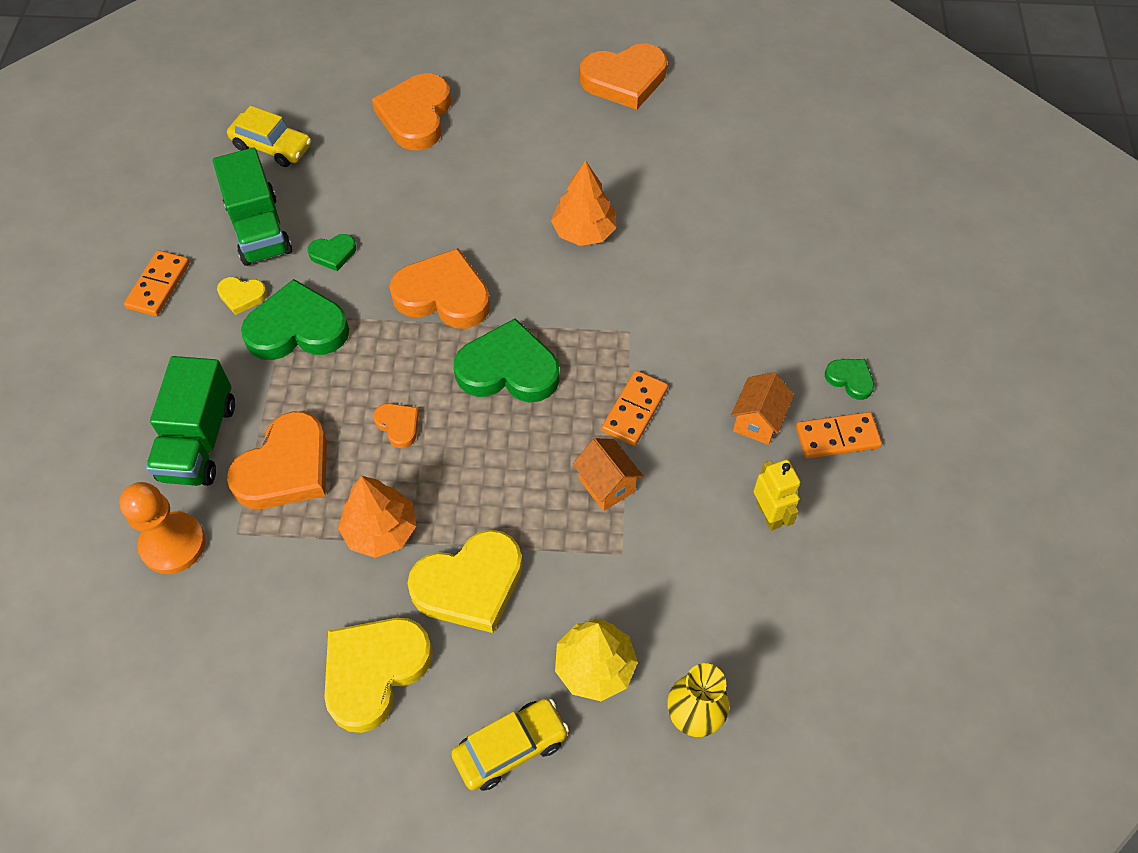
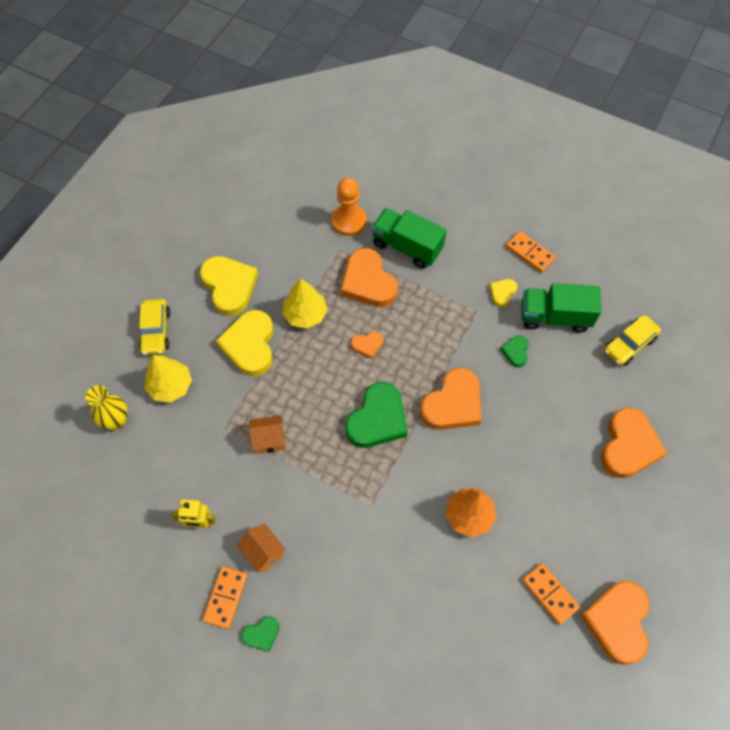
camera: 115 degrees right, 5 degrees up
(297, 328) = (463, 315): green heart -> none
(380, 530) = (305, 314): orange tree -> yellow tree
(416, 116) = (628, 446): orange heart -> orange heart turned 75 degrees clockwise
(634, 410) = (311, 480): orange domino -> orange domino (550, 593)

